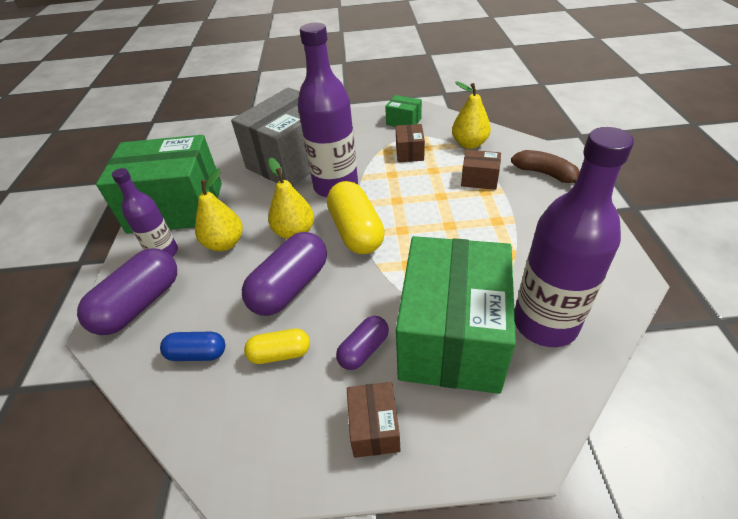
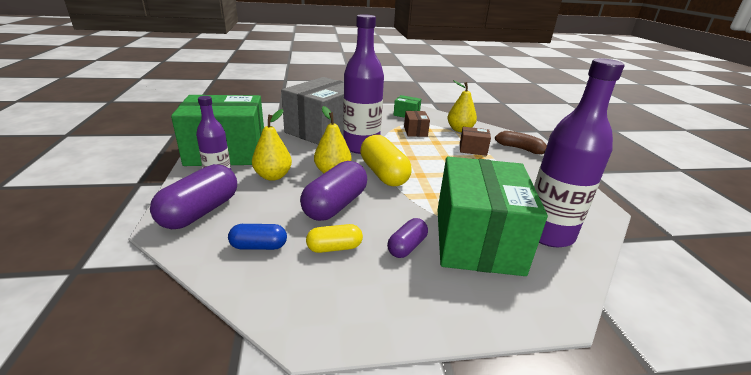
camera: 10 degrees left, 15 degrees down
(374, 427) = (427, 298): brown box -> none

